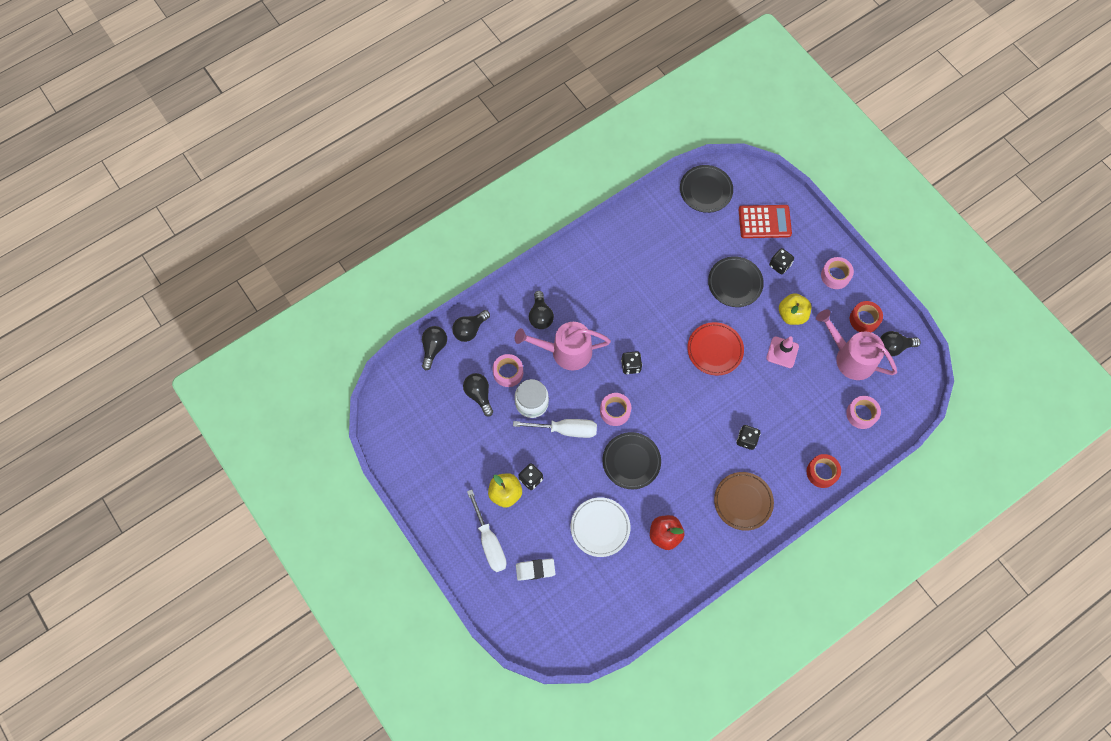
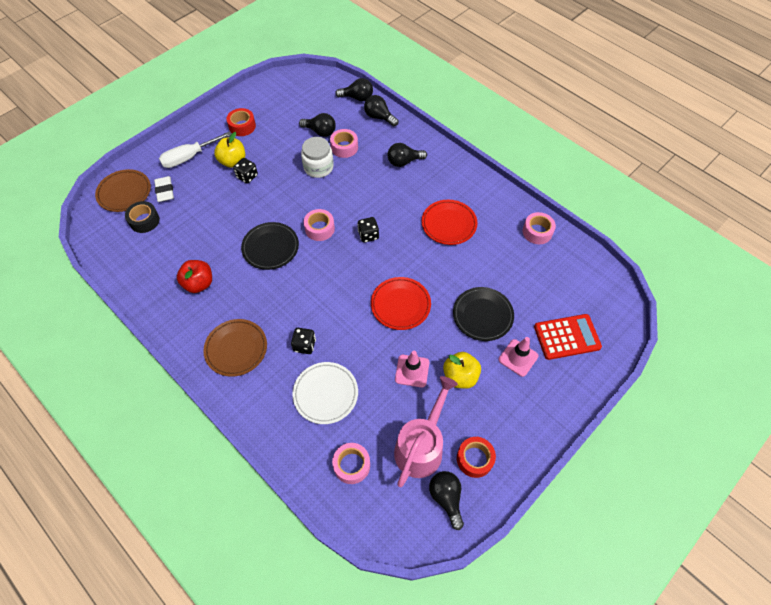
camera: 80 degrees right, 10 degrees down
(479, 395) = (320, 131): black light bulb -> black light bulb turned 60 degrees clockwise
(530, 615) = (124, 193): none -> brown plate
(565, 351) = (372, 184): pink watering can -> none
(565, 429) = (296, 194): white screwdriver -> none
(574, 592) = (144, 221): none -> black tape
(600, 527) = (204, 232): white plate -> white plate (325, 394)
(629, 289) = (449, 224): none -> red plate
(705, 190) = (584, 276): black plate -> none
(764, 222) = (567, 337): red calculator -> red calculator turned 90 degrees counterclockwise
(779, 265) = (518, 358): black dice -> pink traffic cone
(822, 472) = (275, 426): red tape -> red tape (242, 126)
(835, 275) = (523, 420): pink tape -> pink tape (537, 232)

